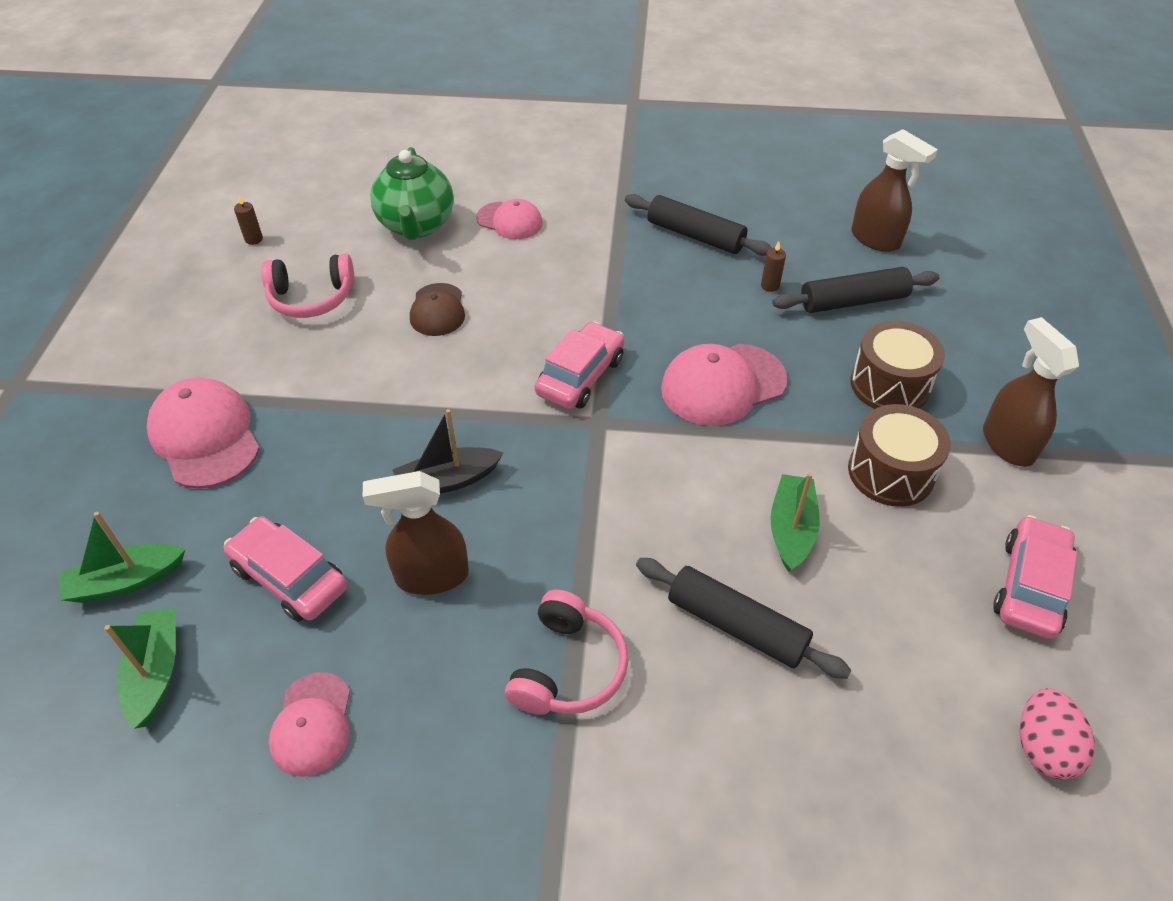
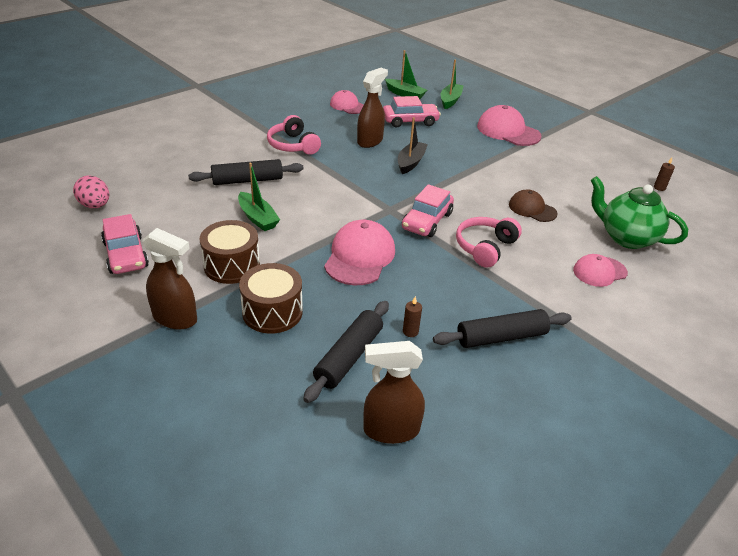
camera: 130 degrees right, 10 degrees down
(205, 436) = (508, 131): pink cap -> pink cap turned 150 degrees counterclockwise
(311, 298) = (583, 183): pink headphones -> pink headphones (485, 247)
(580, 376) = (427, 221): pink car -> pink car turned 45 degrees clockwise

